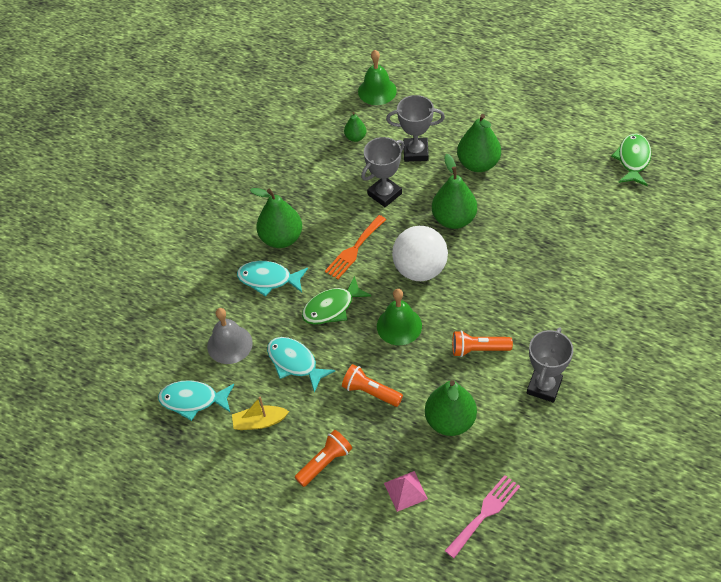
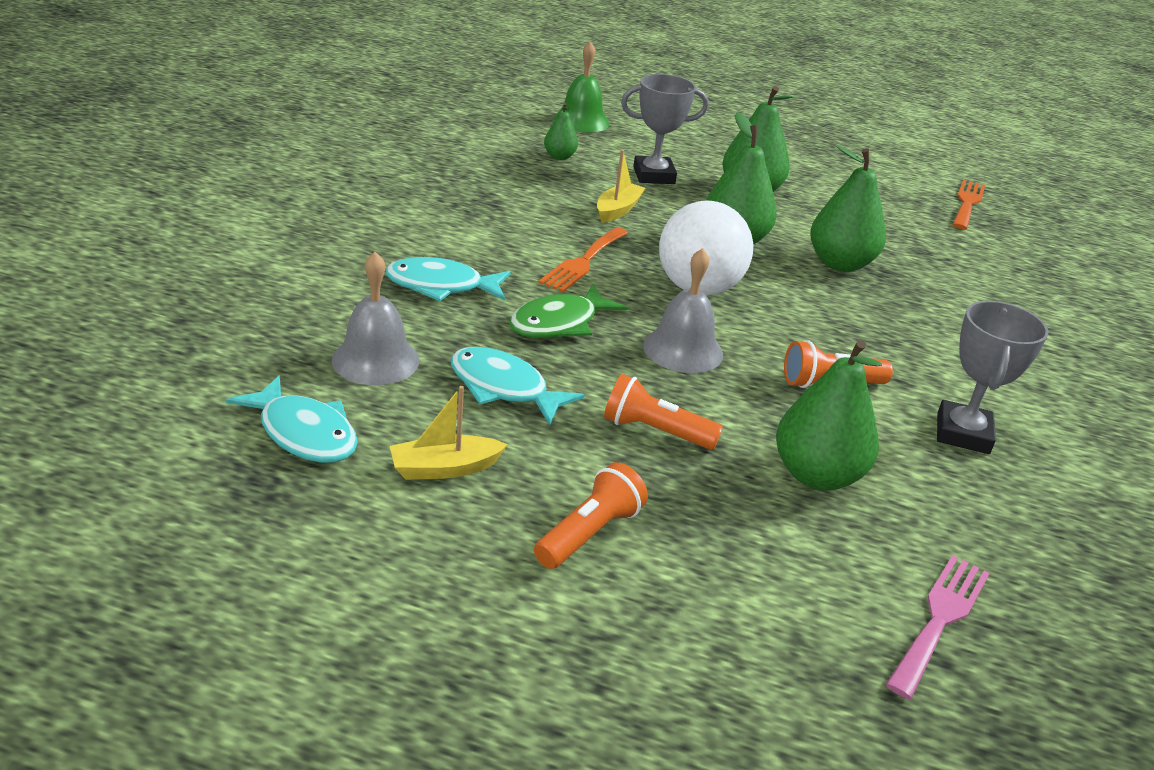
camera: 15 degrees left, 20 degrees down
(193, 400) = (304, 433): turquoise fish -> turquoise fish turned 135 degrees counterclockwise
(281, 238) = (458, 243): green pear -> green pear (840, 263)
(384, 194) = (618, 210): grey trophy -> yellow boat
(399, 326) = (683, 349): green bell -> grey bell
(405, 491) = (767, 580): pink pyramid -> none
(633, 160) = (967, 203): green fish -> orange fork

